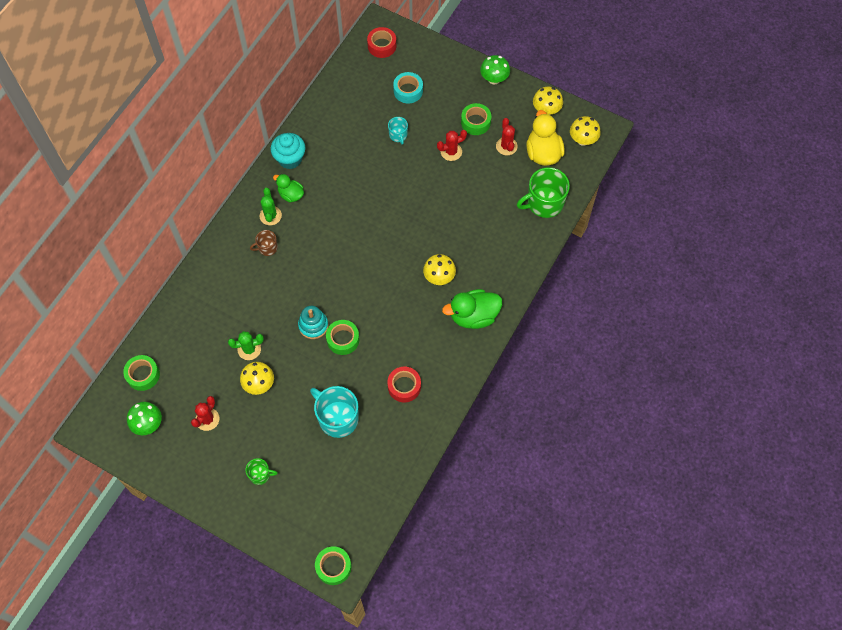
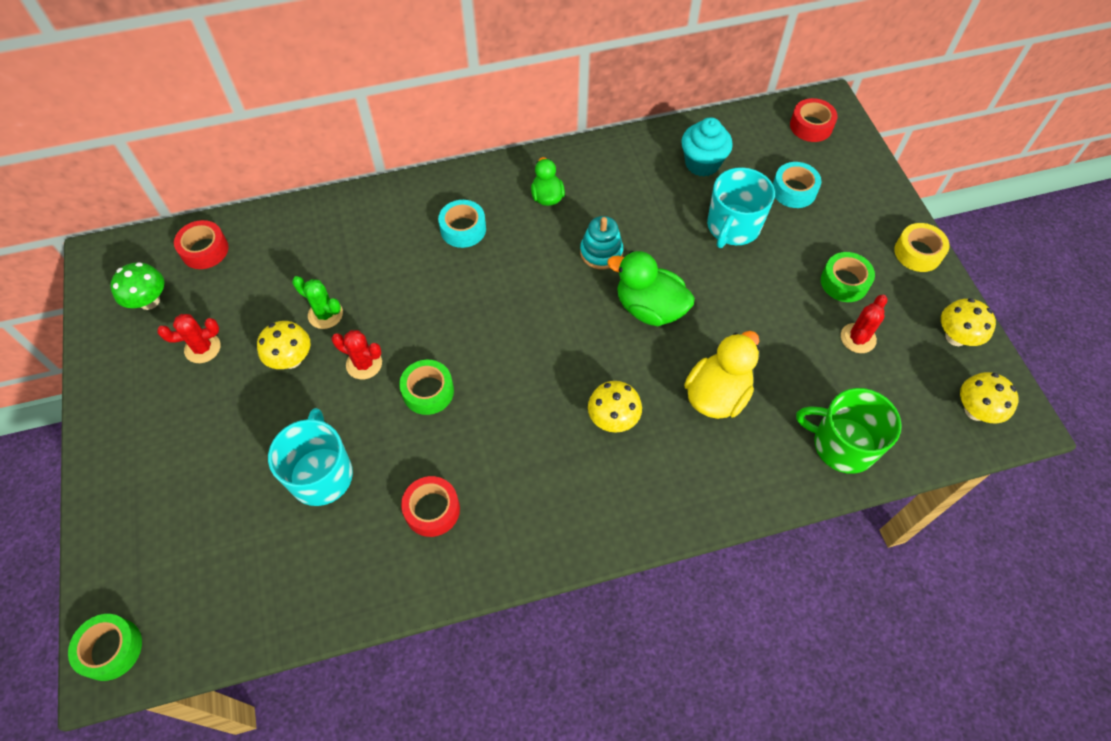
camera: 45 degrees right, 5 degrees down
(143, 375) = (204, 250): green tape -> red tape
(260, 475) = (175, 458): green mug -> none
(267, 248) = (463, 229): brown mug -> turquoise tape
(270, 216) = (503, 201): green cactus -> none
(290, 159) = (586, 162): turquoise cupcake -> turquoise cupcake (702, 163)
(313, 325) = (415, 348): turquoise stacking toy -> turquoise stacking toy (601, 252)
(398, 135) = (732, 227): turquoise mug -> turquoise mug, size x1.94
(451, 152) = (778, 291): red cactus -> red cactus (364, 364)
(473, 316) = (605, 503): green duck -> green duck (649, 308)
(494, 79) = (918, 253): green mushroom -> yellow tape
(543, 153) = (901, 383): yellow duck -> yellow duck (717, 395)

